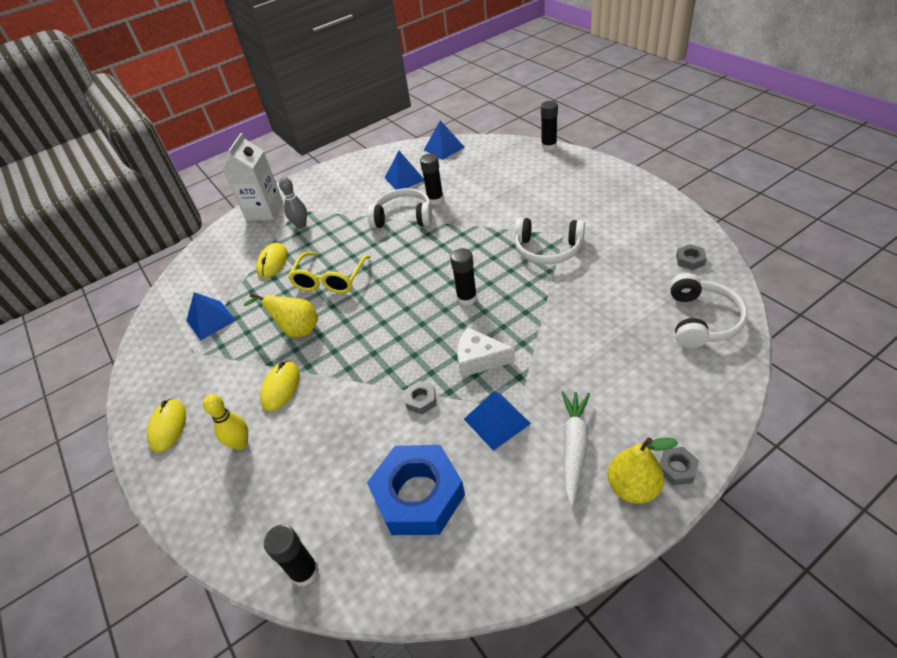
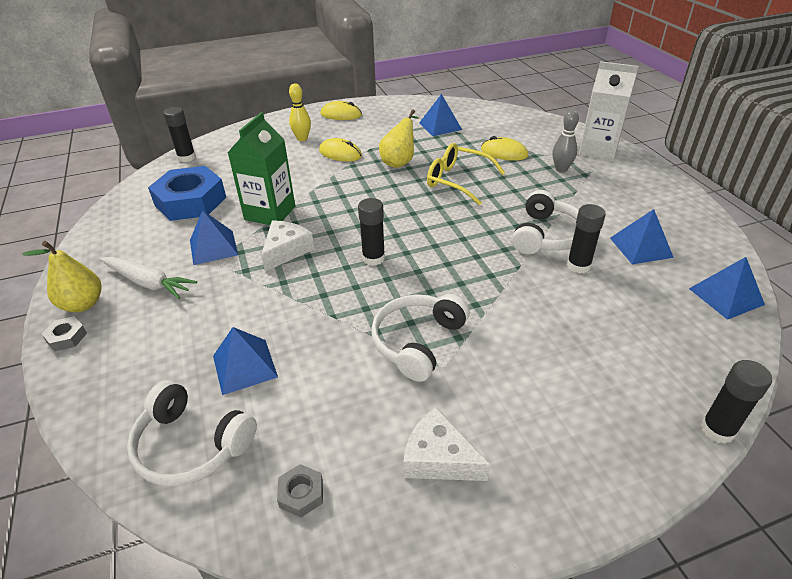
camera: 100 degrees right, 5 degrees down
(421, 400) = (270, 213): grey nut -> green carton
(623, 325) = (244, 366): none -> blue pyramid
(629, 220) = (438, 458): none -> white cheese

